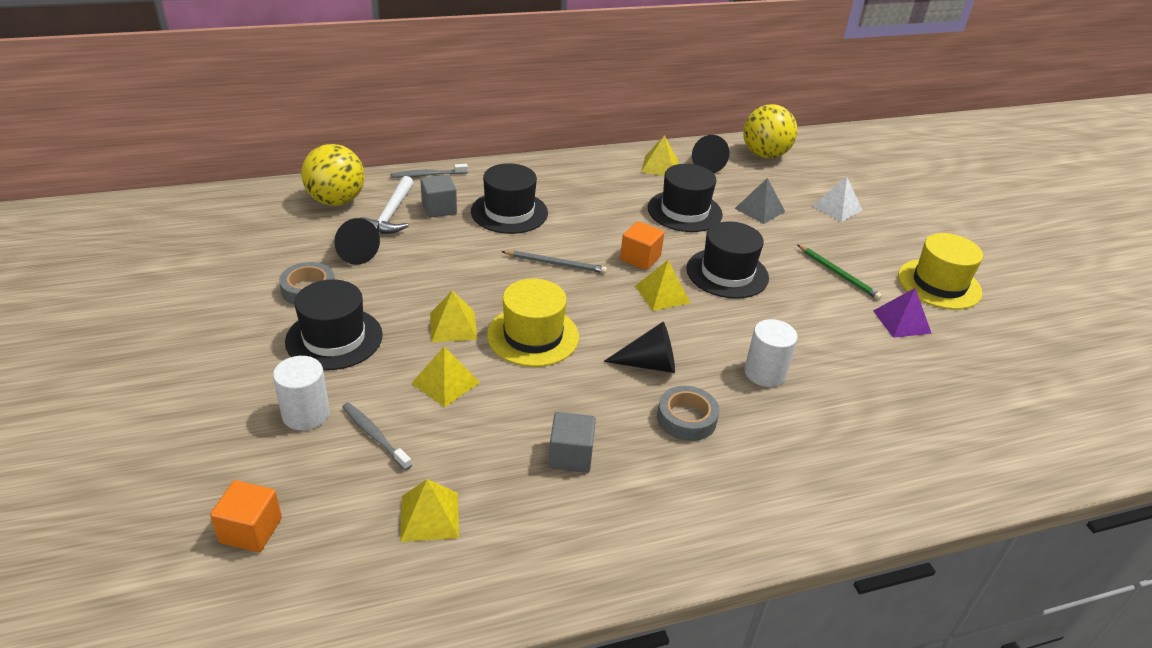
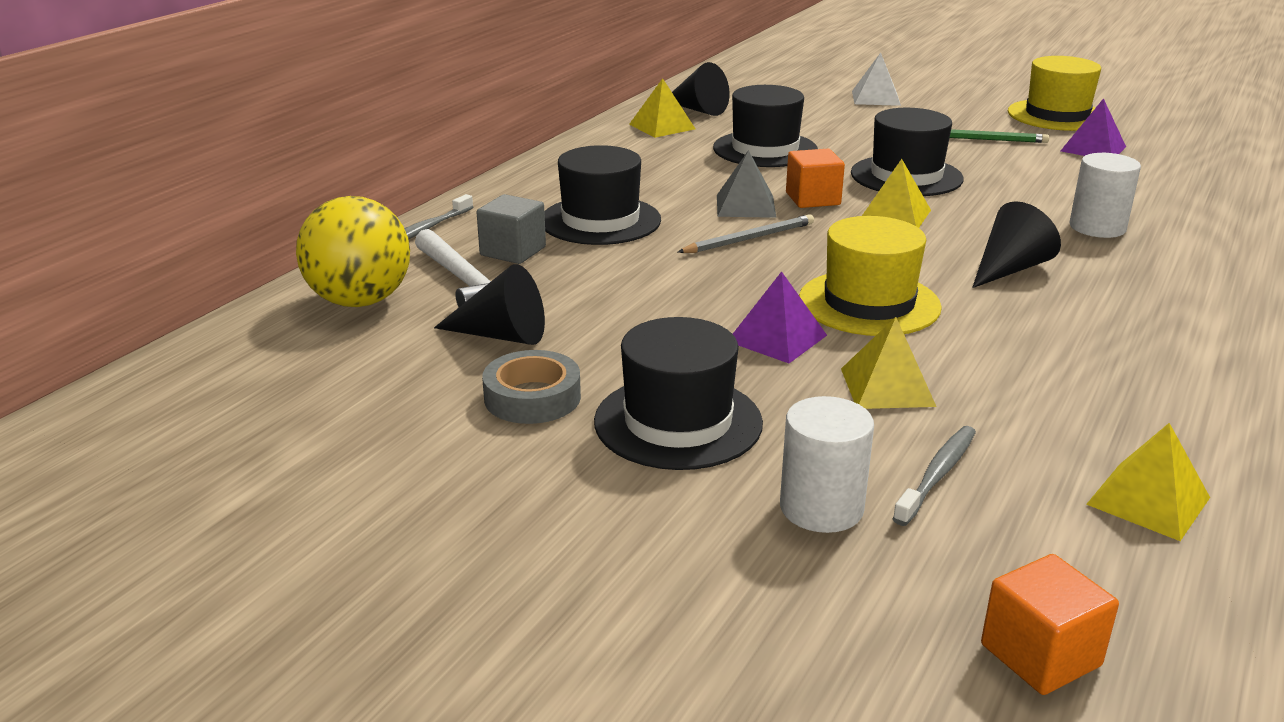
camera: 40 degrees left, 10 degrees down
(375, 436) = (937, 475): grey toothbrush -> grey toothbrush turned 120 degrees clockwise
(453, 326) = (777, 338): yellow pyramid -> purple pyramid
(570, 456) = (1124, 371): grey cube -> none
(686, 418) = (1128, 289): grey tape -> none
(760, 210) = (822, 123): grey pyramid -> grey pyramid (745, 206)
(764, 155) = (733, 85): yellow ball -> none

